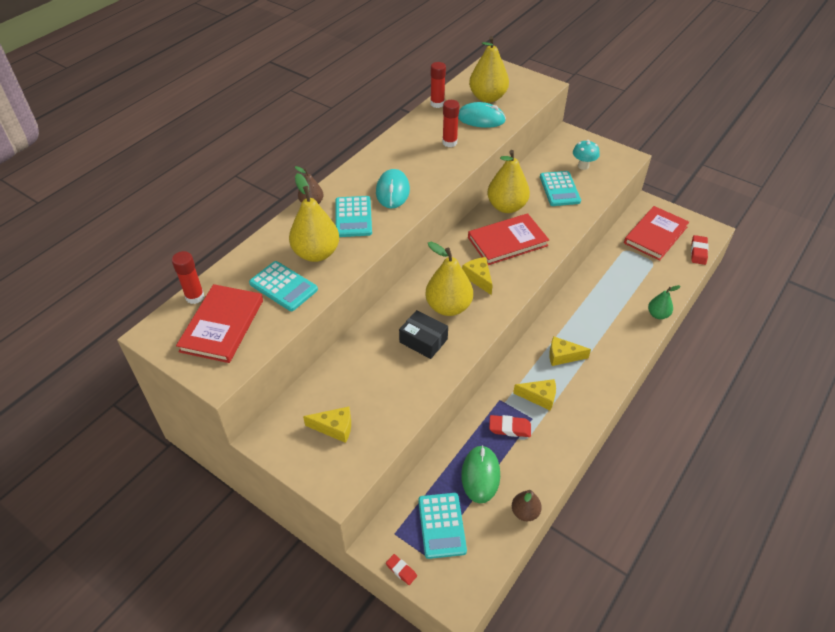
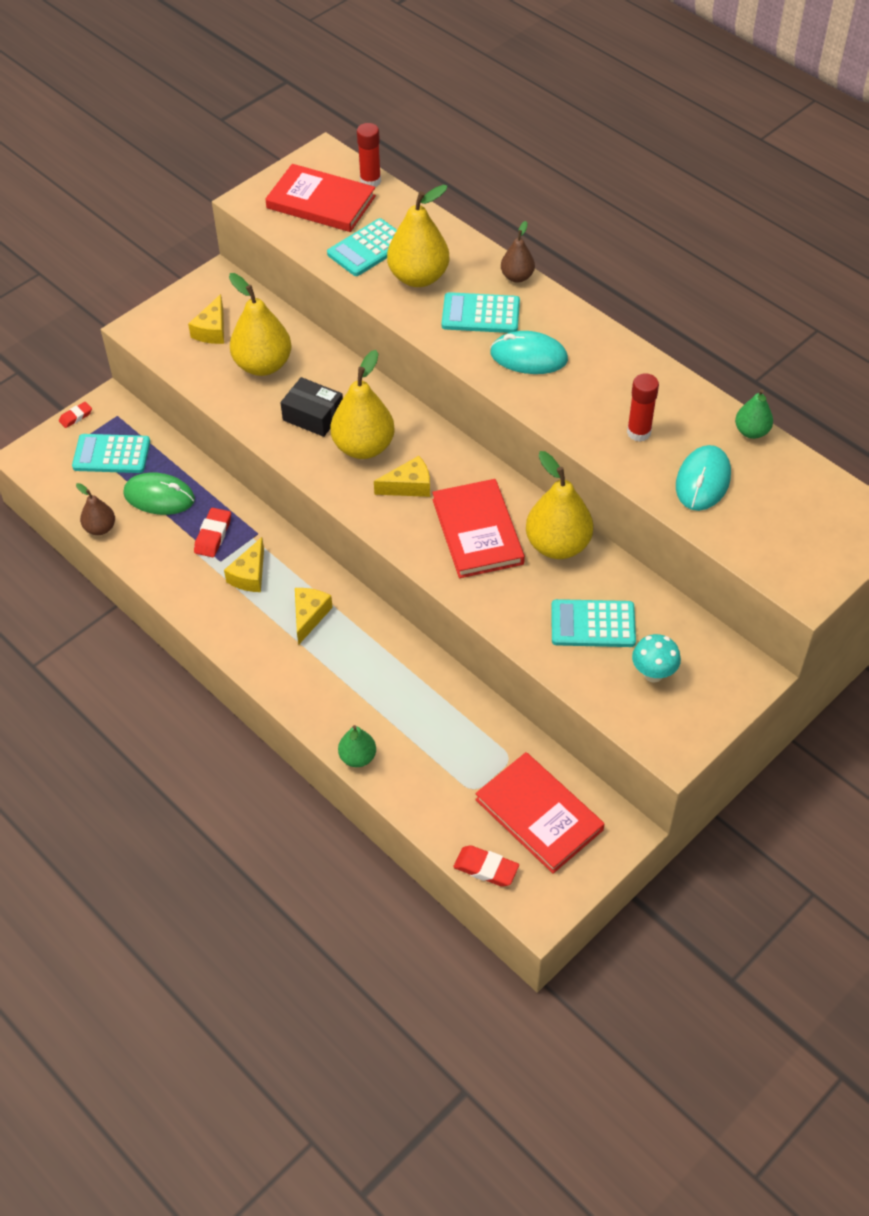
camera: 100 degrees right, 5 degrees up
(423, 341) = (313, 416): black box -> black box turned 75 degrees clockwise
(437, 104) = (751, 431): red glue stick -> green pear
(487, 97) = (767, 500): yellow pear -> yellow pear (263, 365)

